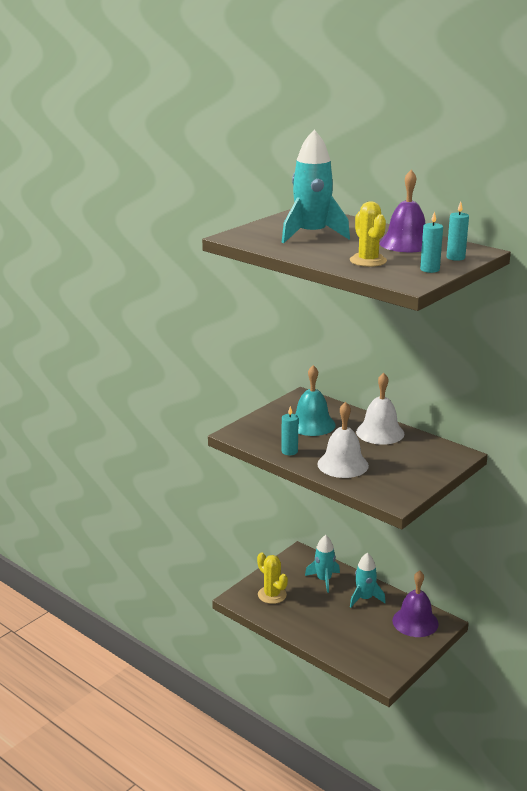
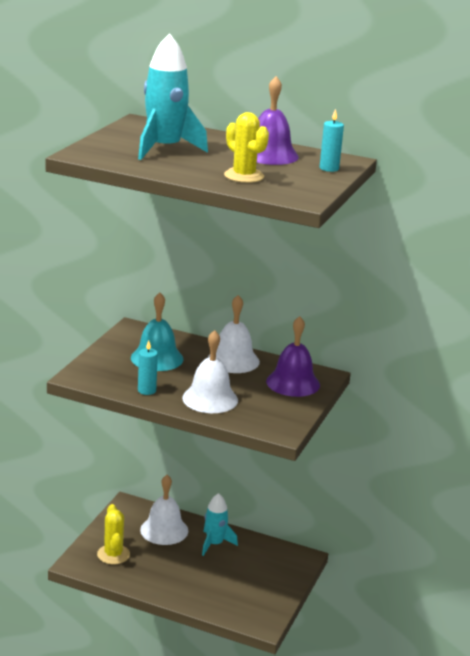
camera: 20 degrees left, 0 degrees up
(272, 595) = (113, 554): yellow cactus -> yellow cactus turned 45 degrees clockwise
(324, 580) = (164, 530): turquoise rocket -> white bell
(415, 622) = (275, 561): purple bell -> purple bell (293, 383)
(429, 269) = (312, 183): turquoise candle -> none

